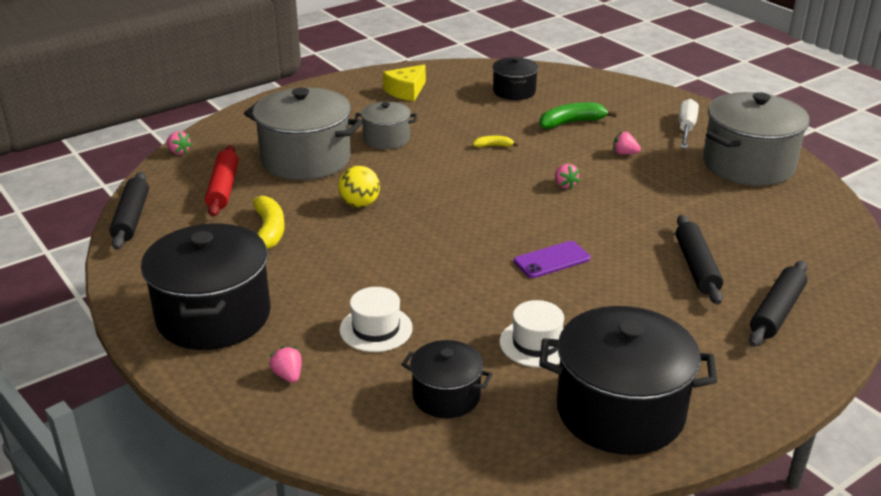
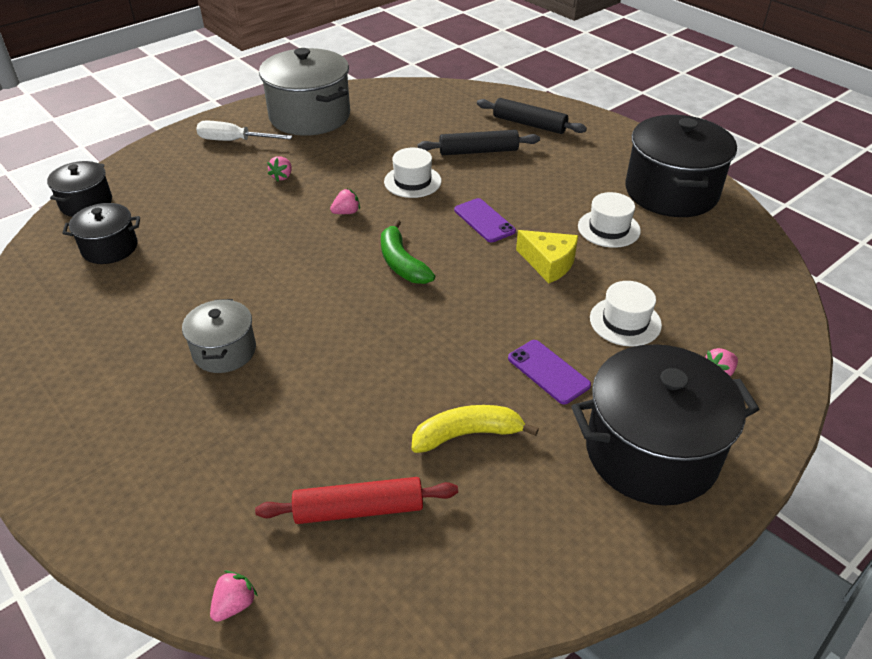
camera: 95 degrees left, 10 degrees up
(131, 218) = (454, 612): black rolling pin -> none
(306, 159) = (276, 427): grey pot -> none
(322, 275) = (548, 372): none -> purple phone
(360, 204) = (394, 358): yellow ball -> none
(406, 91) = (76, 345): yellow cheese -> yellow cheese (549, 263)
(446, 396) = (696, 273): black pot -> black pot (86, 203)
(493, 146) = (255, 260): yellow banana -> none
(571, 122) = (206, 207): green banana -> green banana (402, 263)
(624, 221) = (412, 181): none -> white hat

